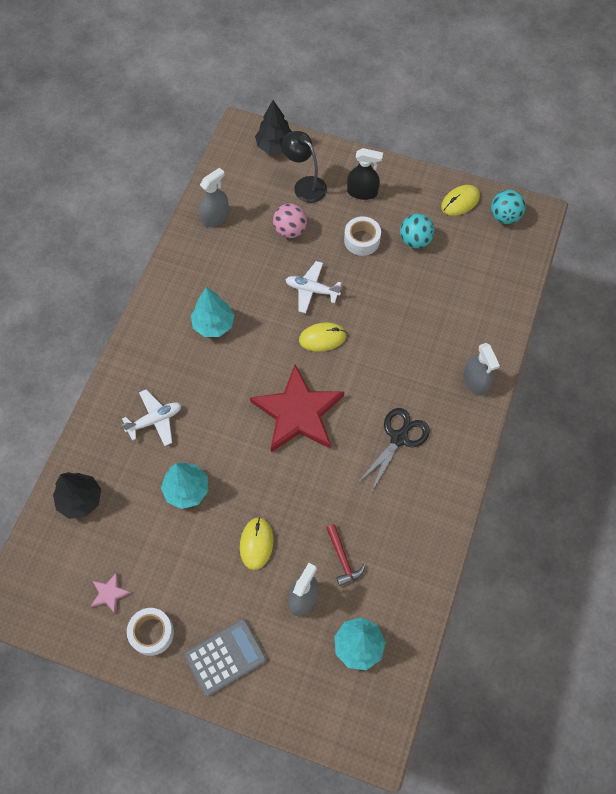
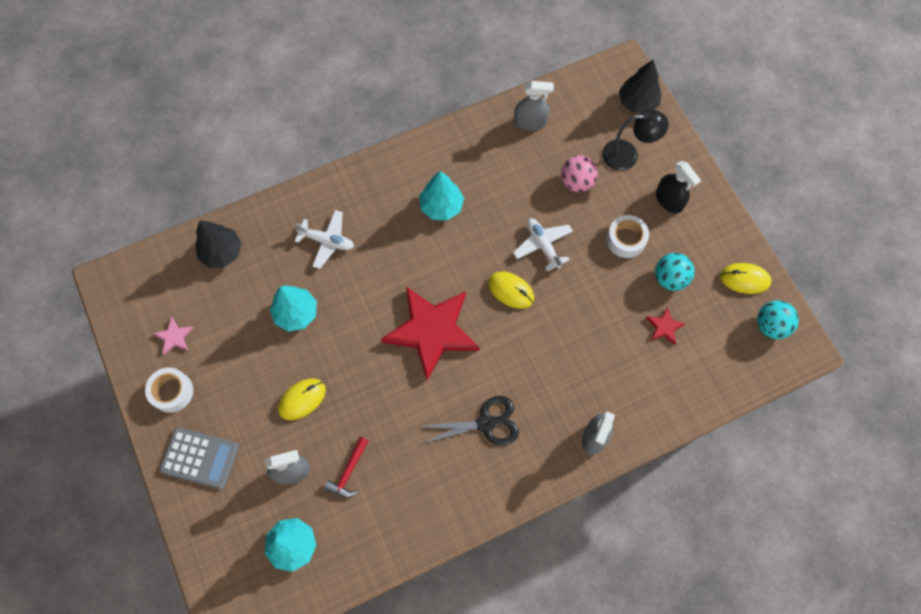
camera: 45 degrees right, 5 degrees up
(305, 185) = (627, 155): black lamp -> black lamp turned 90 degrees clockwise
(444, 274) = (664, 327): none -> red star

